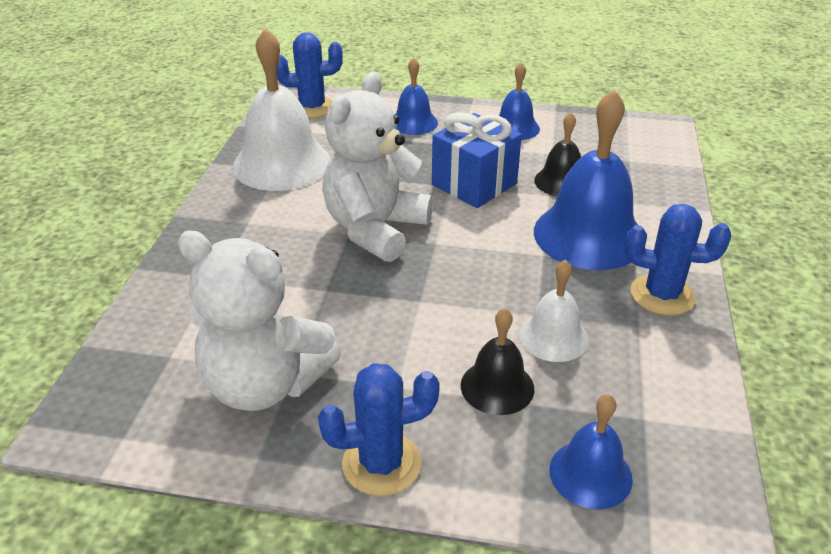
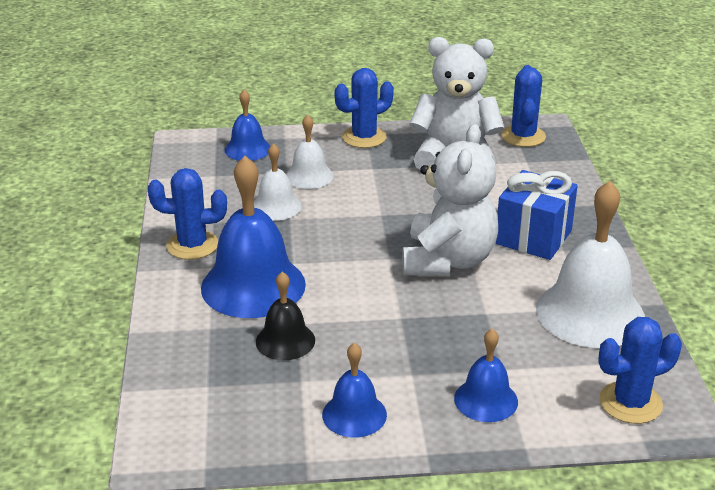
camera: 165 degrees right, 5 degrees down
(127, 410) = (523, 136): none -> blue cactus
(474, 184) = (376, 322): blue gift -> blue gift (533, 237)
(497, 386) = (309, 176): black bell -> white bell

